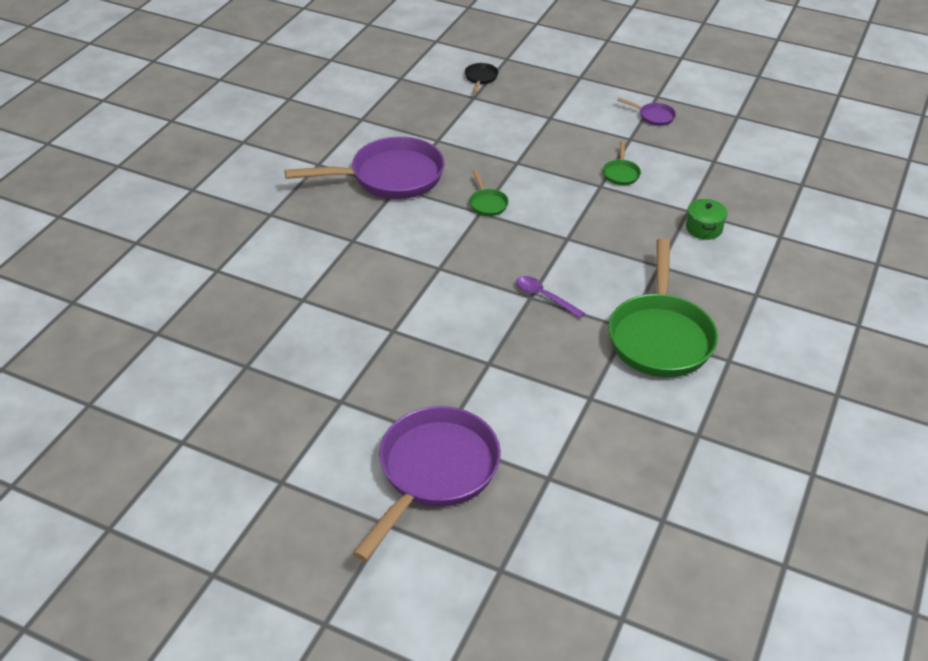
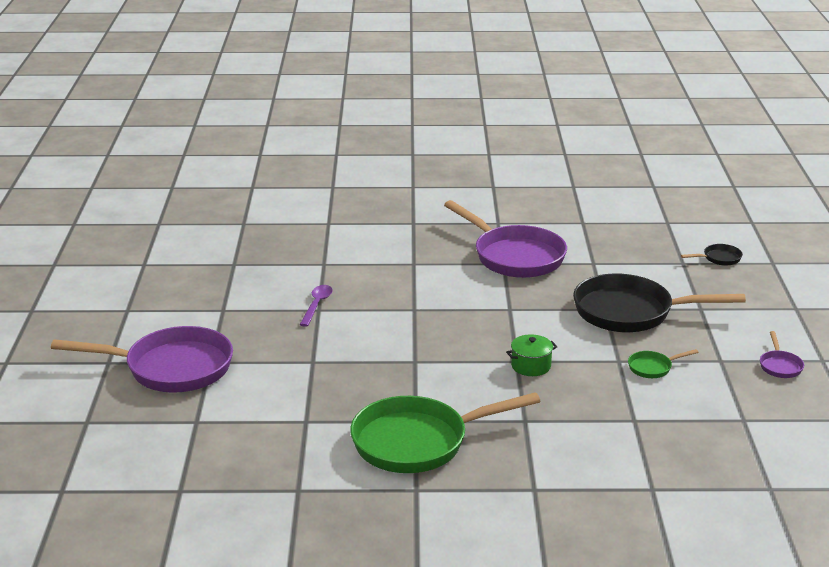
camera: 65 degrees right, 15 degrees down
(487, 203) = (526, 309): green pan -> none
(531, 152) = (630, 312): none -> black pan
(544, 297) = (421, 368): purple spoon -> purple spoon (317, 305)
(704, 228) = (613, 436): green pot -> green pot (531, 366)

